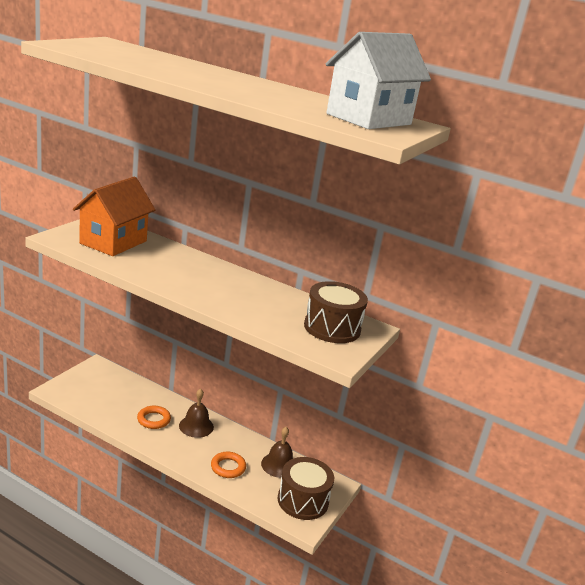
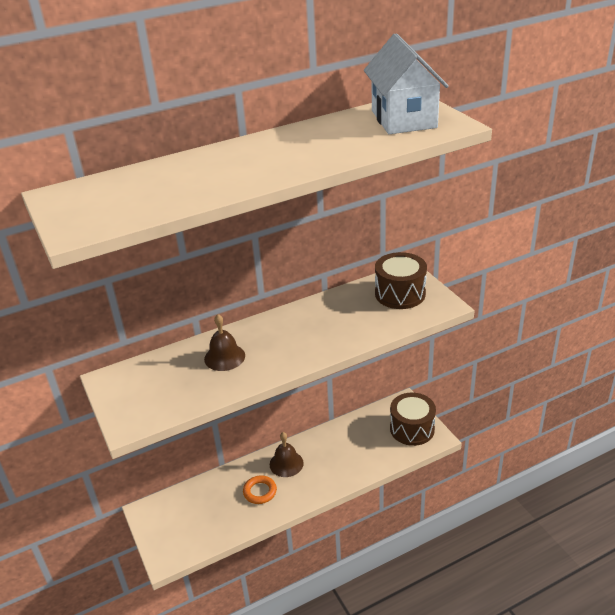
camera: 50 degrees left, 10 degrees up
(113, 242) = (166, 382): orange house -> none
(228, 467) = (351, 461): orange ring -> none
(279, 465) = (365, 427): brown bell -> brown bell (224, 357)

